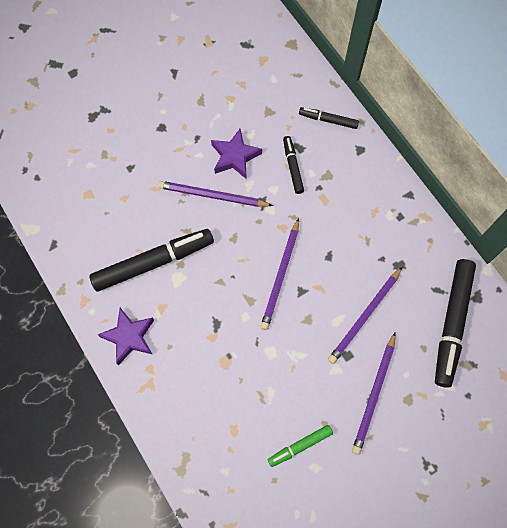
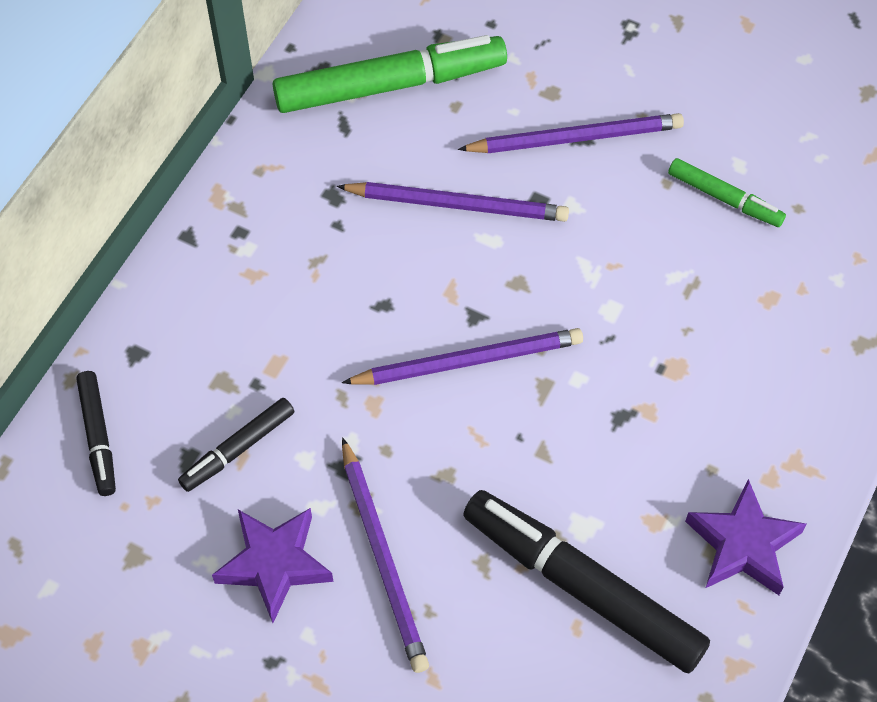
camera: 120 degrees left, 10 degrees down
(451, 324) = (390, 85): black marker -> green marker

